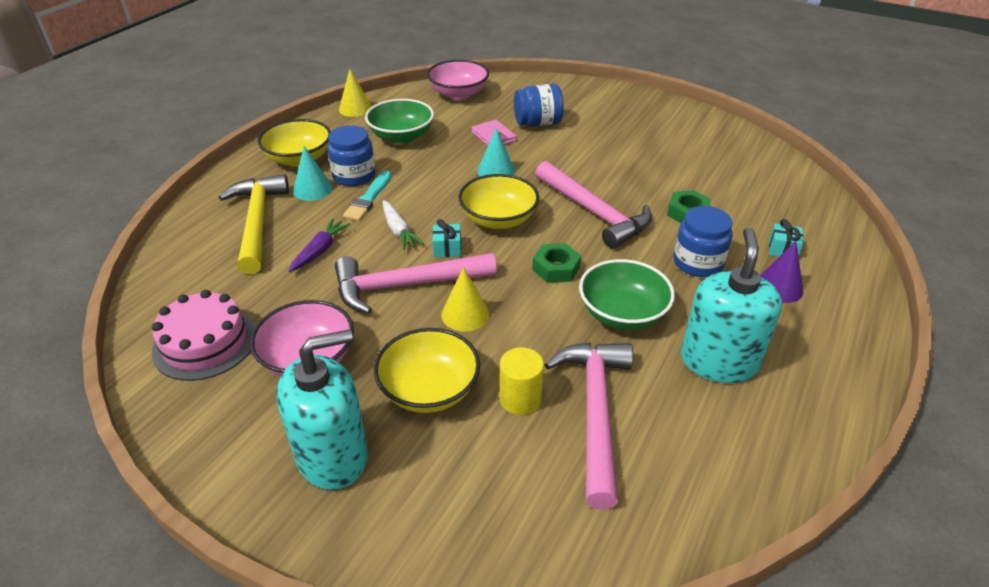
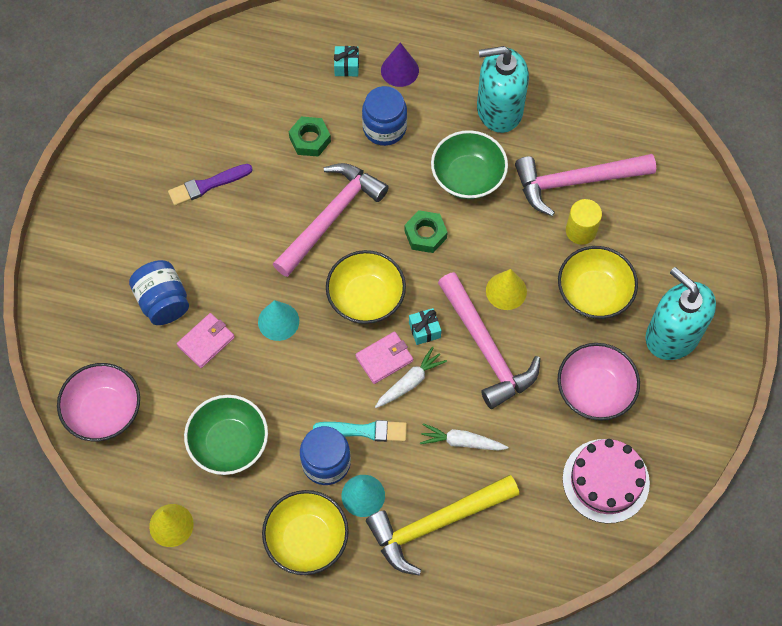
camera: 105 degrees left, 25 degrees up
(320, 251) = (461, 442): purple carrot -> white carrot
(430, 220) = (384, 359): none -> pink wallet
(644, 153) = (207, 185): none -> purple brush

